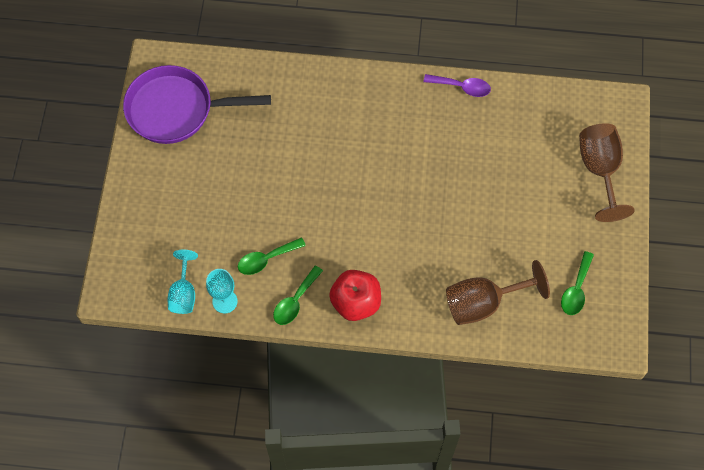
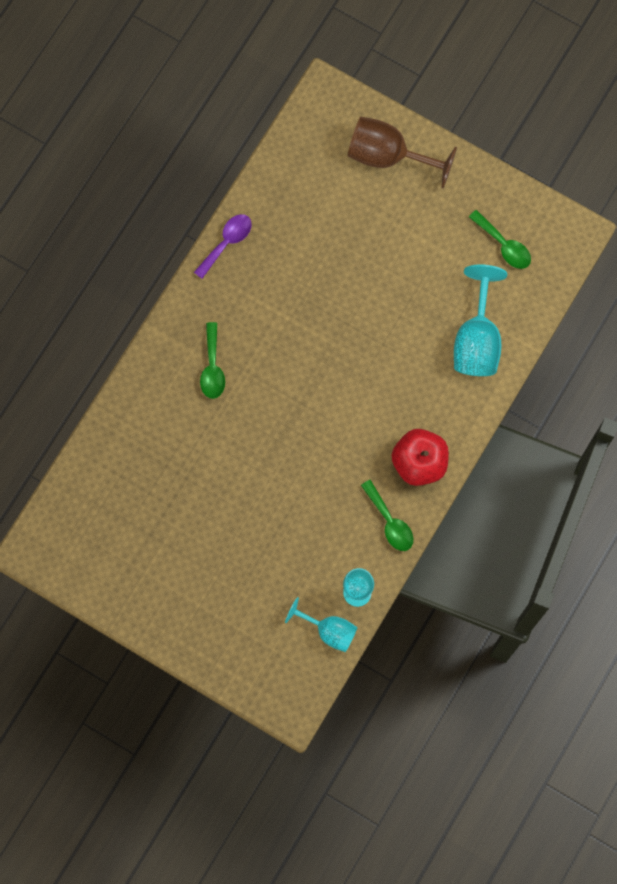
camera: 65 degrees left, 10 degrees up
(176, 109) = (106, 551): purple pan -> none
(266, 259) = (330, 531): green spoon -> green spoon (212, 367)
(483, 303) = (477, 340): brown goblet -> turquoise goblet

